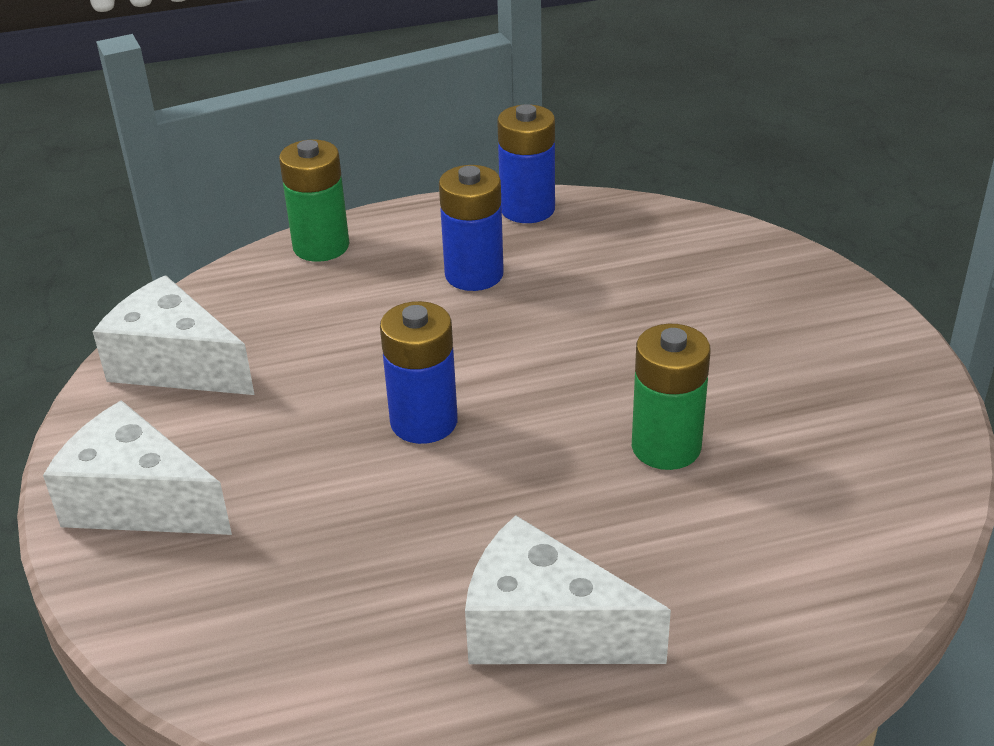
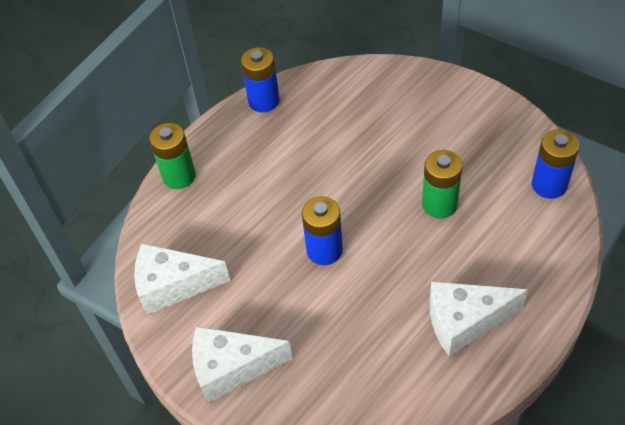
camera: 30 degrees left, 15 degrees up
(474, 275) = (273, 154): blue battery -> blue battery (549, 185)

